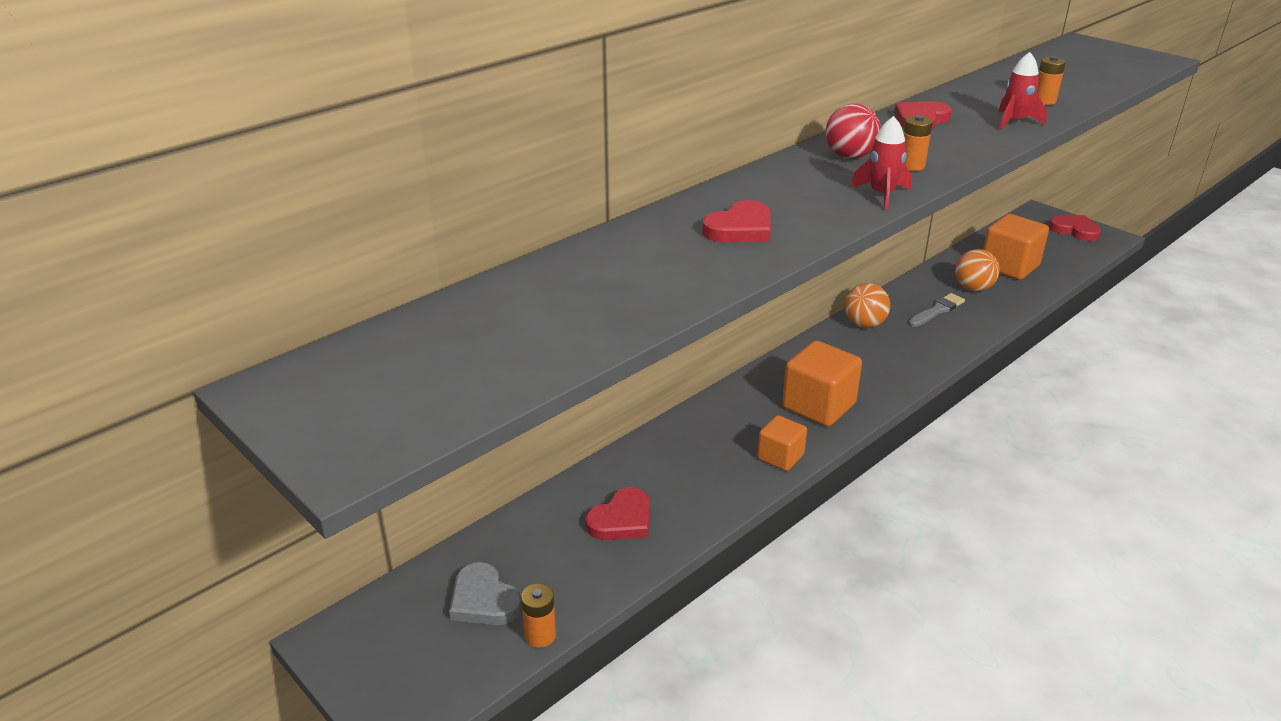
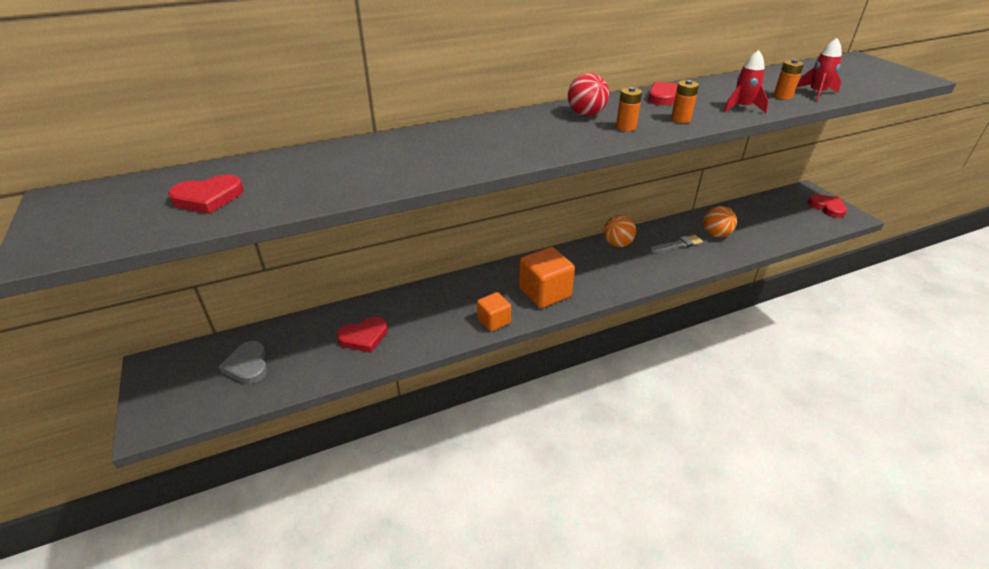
camera: 20 degrees right, 5 degrees up
(540, 635) = (261, 397): orange battery -> orange battery (680, 119)
(740, 228) = (453, 151): red heart -> red heart (208, 198)
(882, 195) = (580, 144): red rocket -> red rocket (816, 93)
(1009, 267) = (755, 224): orange cube -> none

